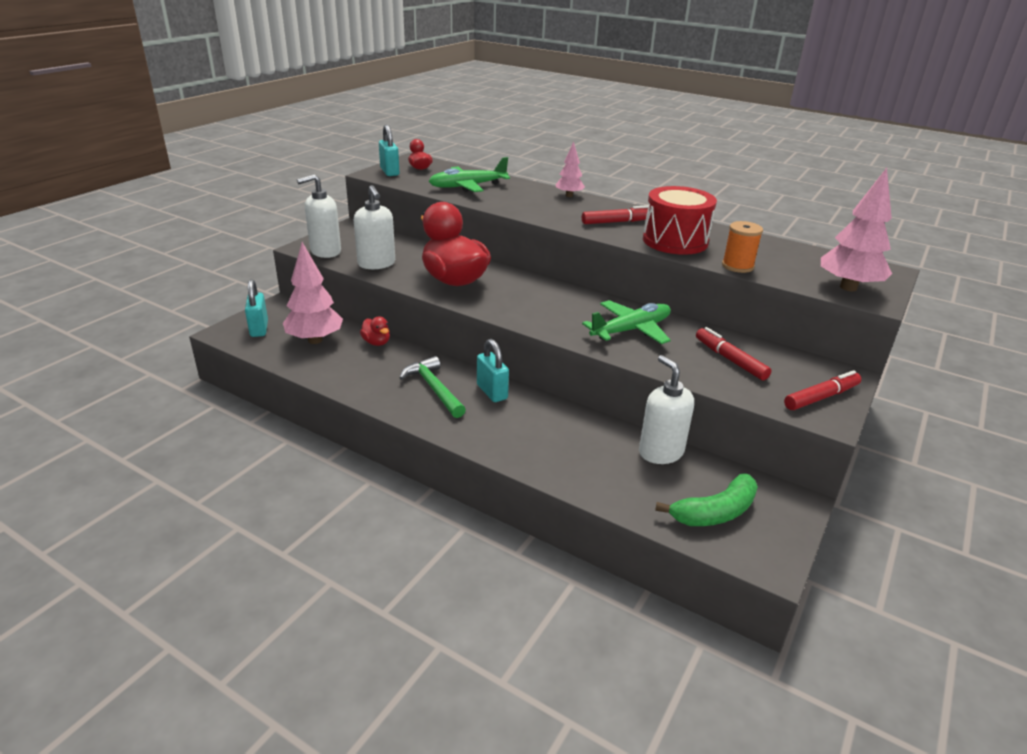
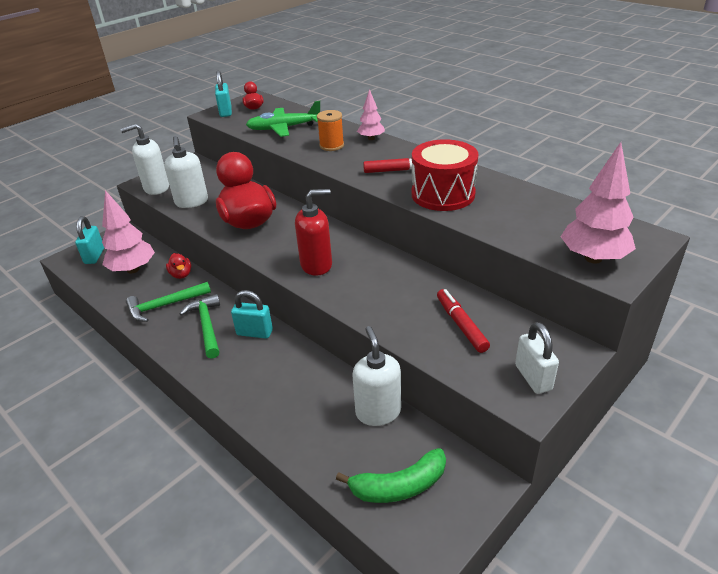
camera: 15 degrees right, 5 degrees up
(374, 372) = (165, 305): none -> green hammer
(492, 392) = (254, 333): turquoise padlock -> turquoise padlock turned 60 degrees counterclockwise
(553, 316) = (316, 265): none -> red soap dispenser
(631, 330) = (380, 284): green plane -> none
(737, 266) = (489, 227): orange spool -> orange spool (331, 146)
(821, 397) = (533, 377): red marker -> white padlock

